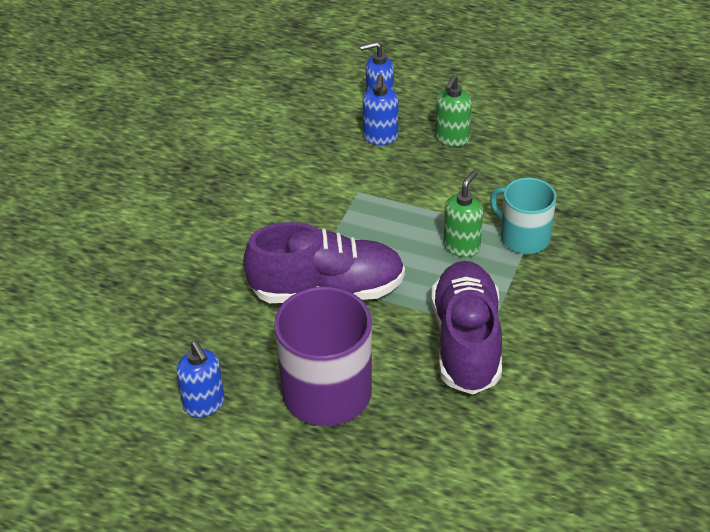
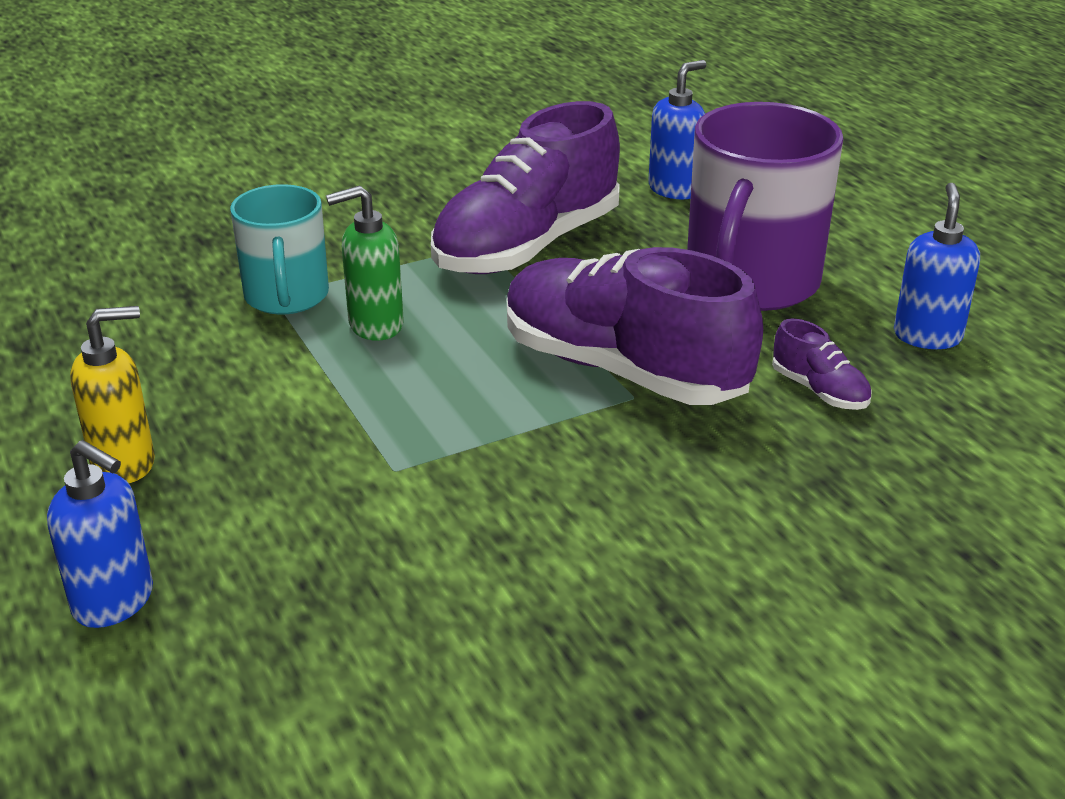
camera: 140 degrees left, 10 degrees down
(230, 332) = (819, 391): none -> purple shoe
(380, 138) = (218, 537): blue soap dispenser -> blue soap dispenser (675, 189)
(452, 139) = (125, 463): green soap dispenser -> yellow soap dispenser

